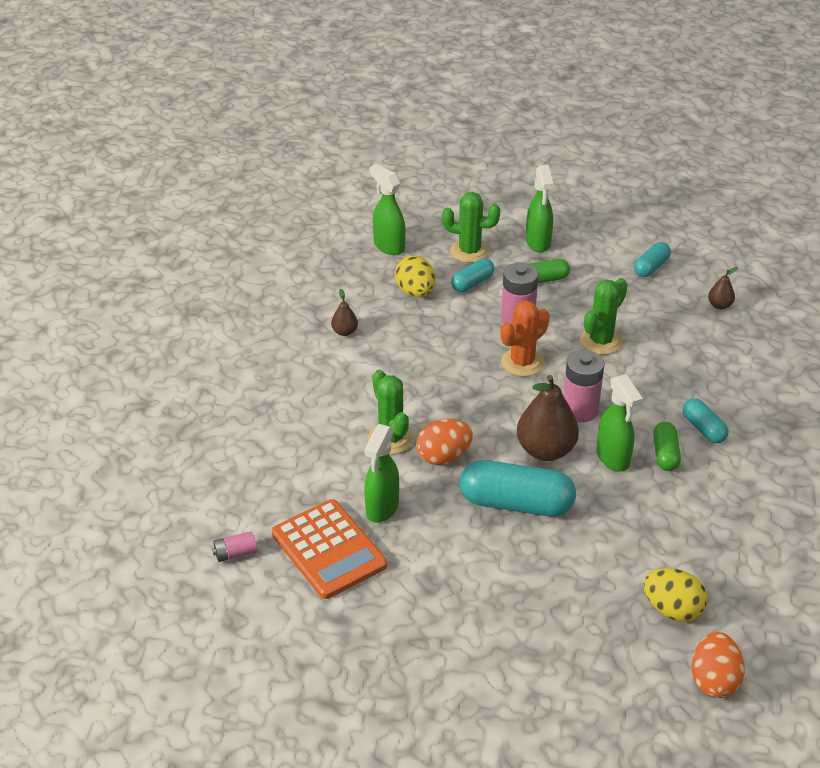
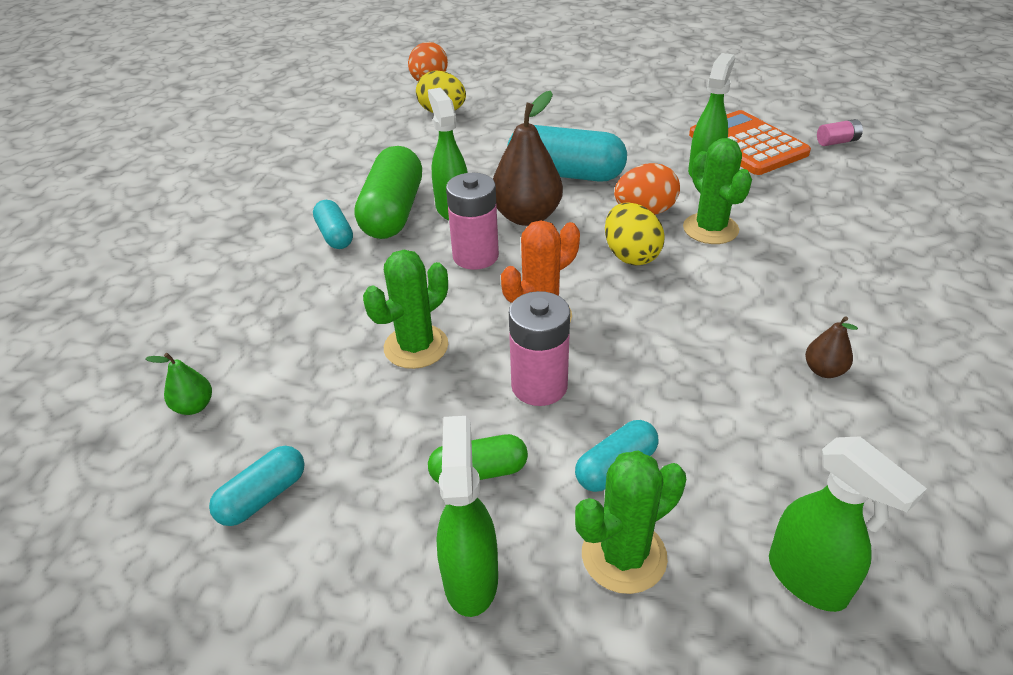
camera: 175 degrees left, 0 degrees up
(415, 292) = (721, 448): yellow egg -> yellow egg (631, 255)
(469, 251) = (624, 556): green cactus -> green cactus turned 45 degrees counterclockwise
(665, 454) = (393, 212): green capsule -> green capsule, size x1.86
(719, 305) = (194, 406): brown pear -> green pear

